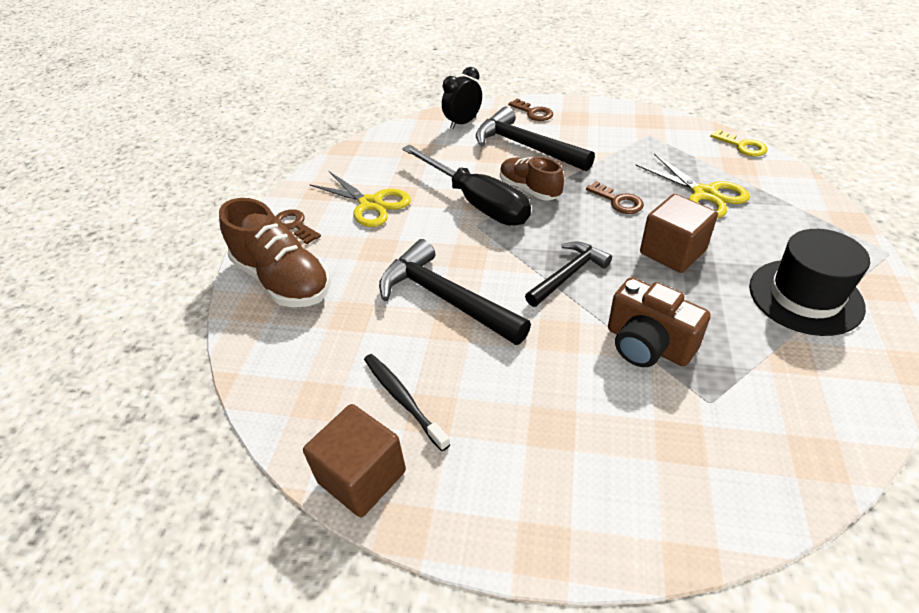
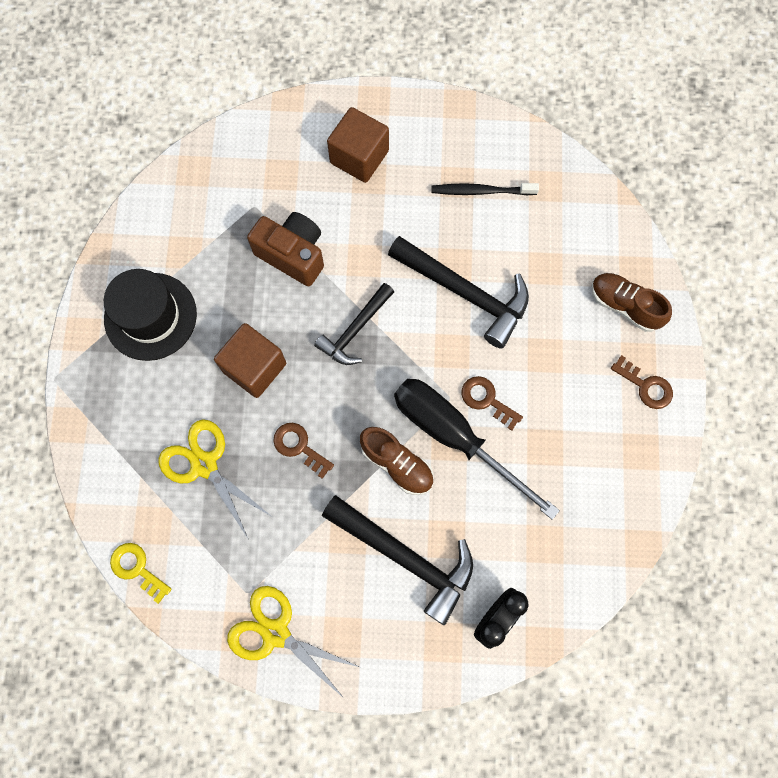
camera: 170 degrees right, 30 degrees up
(283, 280) = (624, 306): brown shoe -> brown shoe, size x0.63
(362, 476) = (494, 132): brown cube -> brown cube (359, 157)
(371, 204) = (573, 428): yellow scissors -> yellow scissors (276, 633)
(402, 399) = (480, 191): black toothbrush -> black toothbrush turned 135 degrees clockwise
(533, 113) = (399, 650): brown key -> brown key (486, 400)

